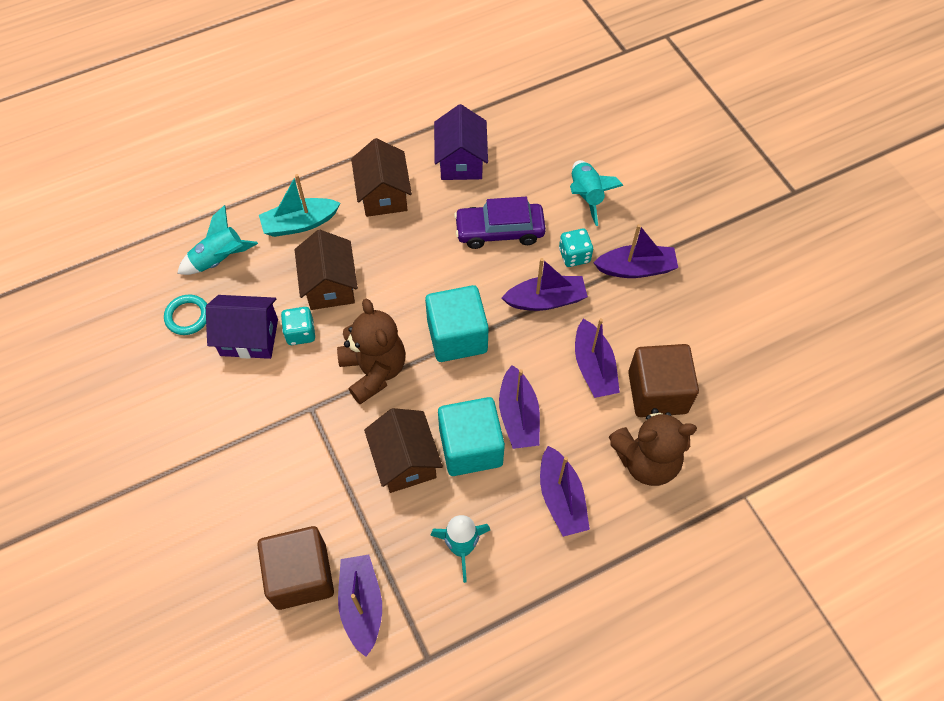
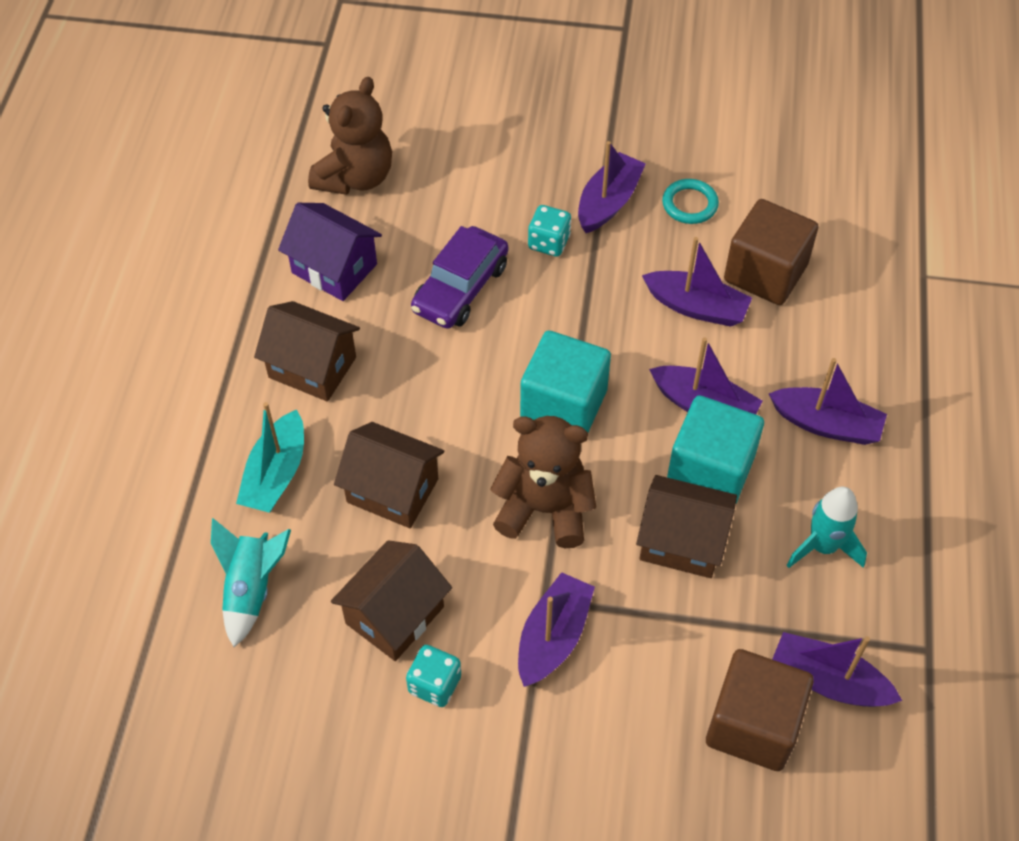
camera: 55 degrees left, 5 degrees down
(187, 316) = (307, 669): turquoise ring -> turquoise ring (689, 204)
(249, 337) = (394, 615): purple house -> brown house
(300, 333) = (433, 556): turquoise dice -> turquoise dice (434, 684)
(546, 300) = (583, 299): purple boat -> purple boat (553, 637)
(586, 196) = (483, 188): turquoise rocket -> none
(646, 460) = (834, 328): brown teddy bear -> brown teddy bear (355, 177)

